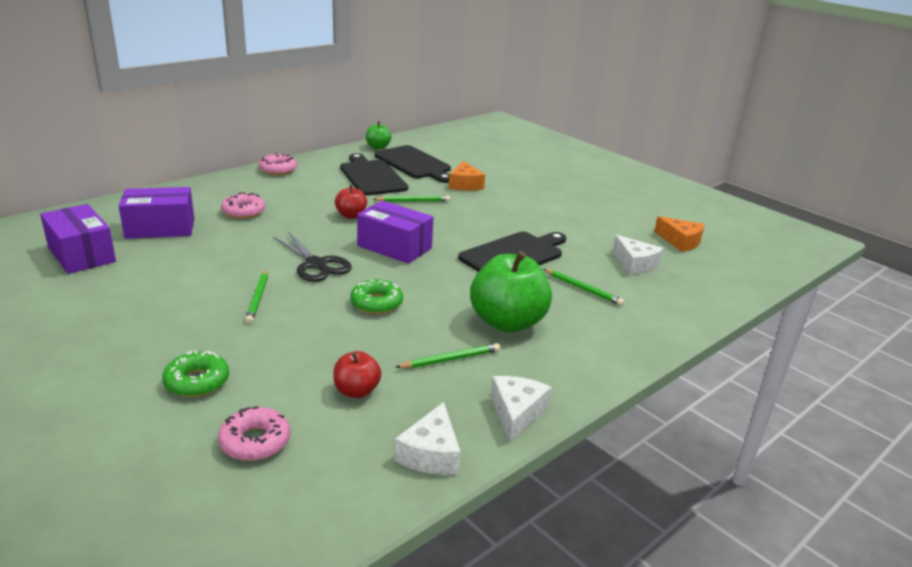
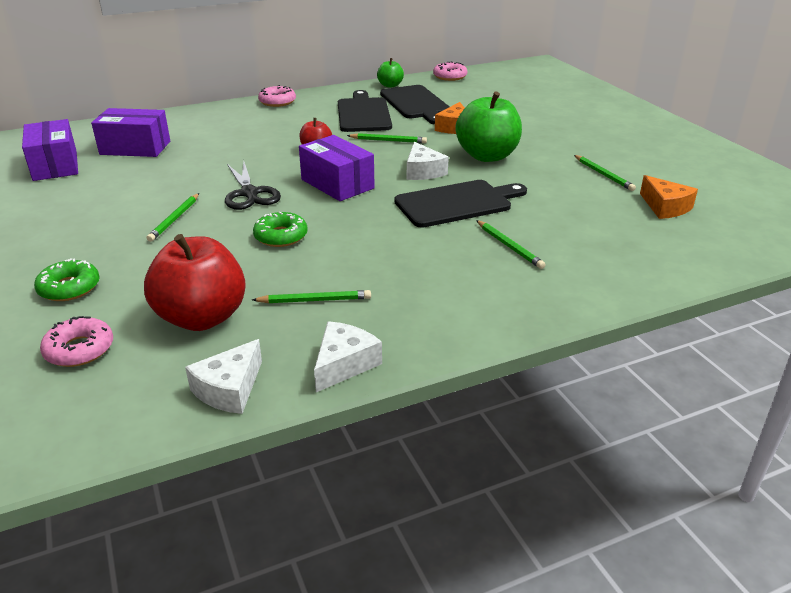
camera: 20 degrees right, 5 degrees up
(243, 211) = (218, 138): pink donut -> pink donut (450, 76)
(356, 391) = (202, 317): red apple -> red apple, size x1.96
(507, 322) = (400, 271): green apple -> green apple (487, 156)
(616, 218) = (603, 174): none -> green pencil
(635, 264) = (590, 226): white cheese -> white cheese (423, 171)

